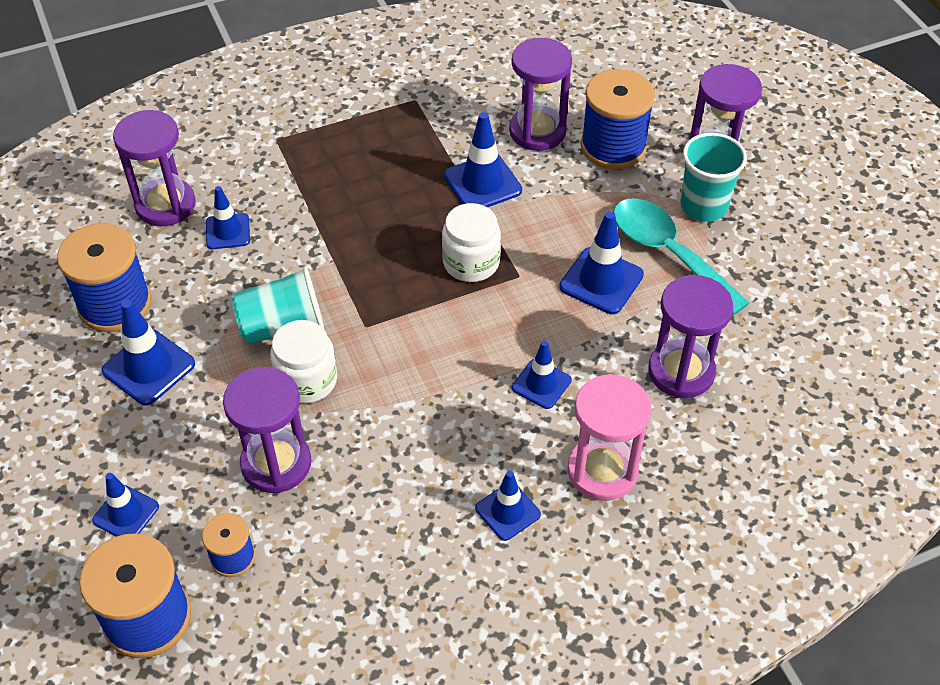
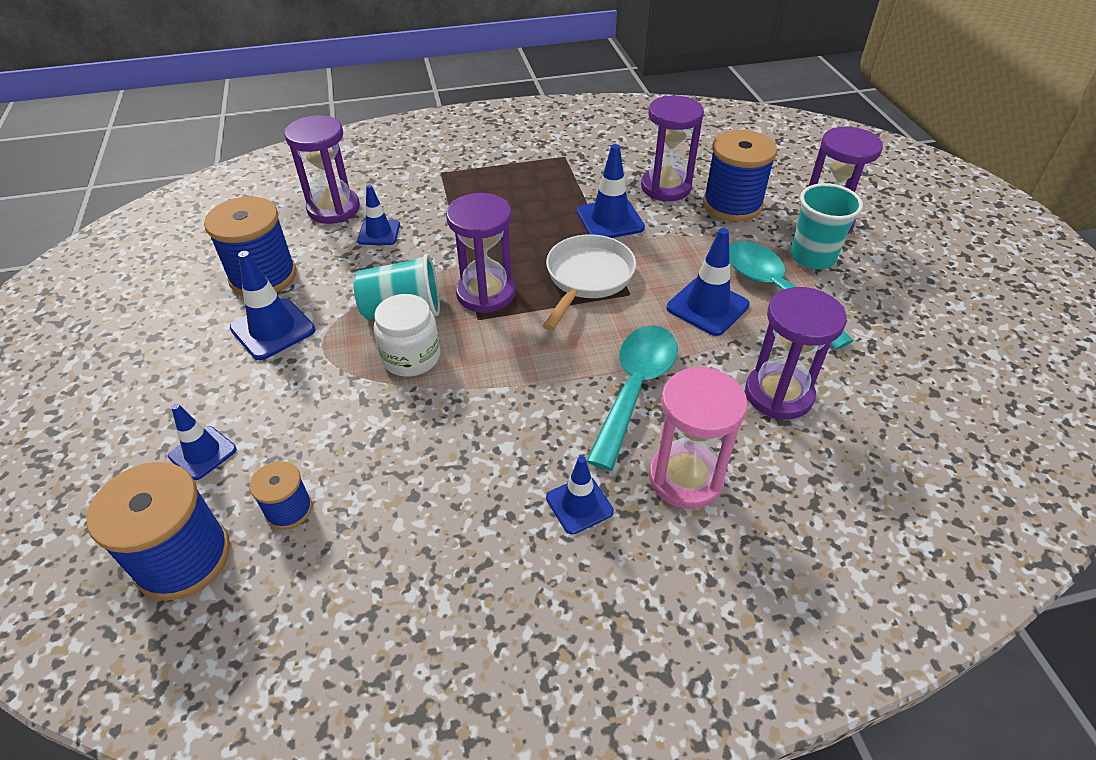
camera: 10 degrees right, 5 degrees down
(276, 463) = (360, 426): purple hourglass -> purple hourglass (486, 293)
(471, 262) = (587, 279): white jar -> white pan
(541, 384) = (635, 388): blue traffic cone -> turquoise spoon

